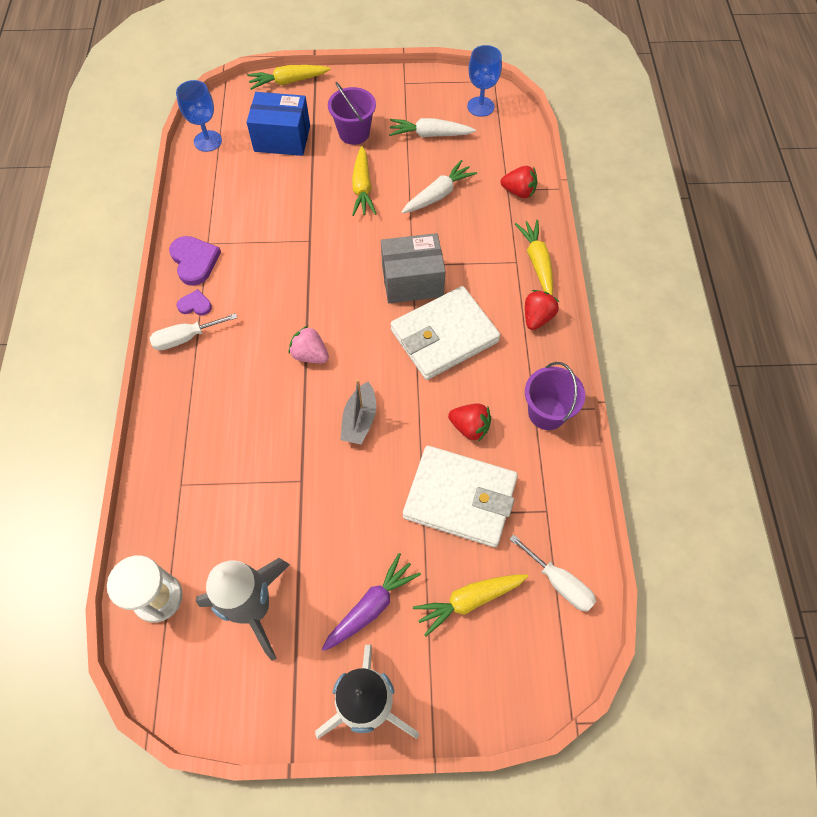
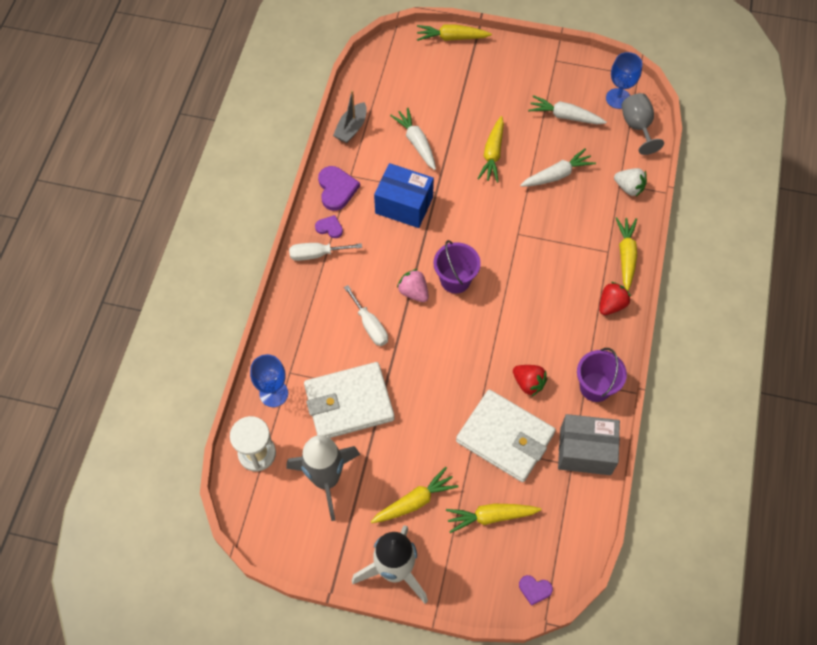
camera: 15 degrees right, 0 degrees up
(208, 141) = (369, 81): blue goblet -> blue goblet (273, 393)
(275, 193) = (416, 143): none -> white carrot
(282, 138) = (434, 92): blue box -> blue box (404, 205)
(354, 133) = (498, 100): purple bucket -> purple bucket (455, 280)
(359, 420) = (441, 355): grey boat -> grey boat (351, 128)
(371, 606) = (414, 501): purple carrot -> yellow carrot
(412, 281) = (514, 248): grey box -> grey box (585, 451)
(444, 336) = (528, 302): white wallet -> white wallet (349, 403)
(509, 130) = (637, 127): none -> grey goblet
(519, 192) = (629, 188): red strawberry -> white strawberry
(547, 680) = (534, 589): none -> purple heart
(559, 583) = (565, 522): white screwdriver -> white screwdriver (370, 325)

